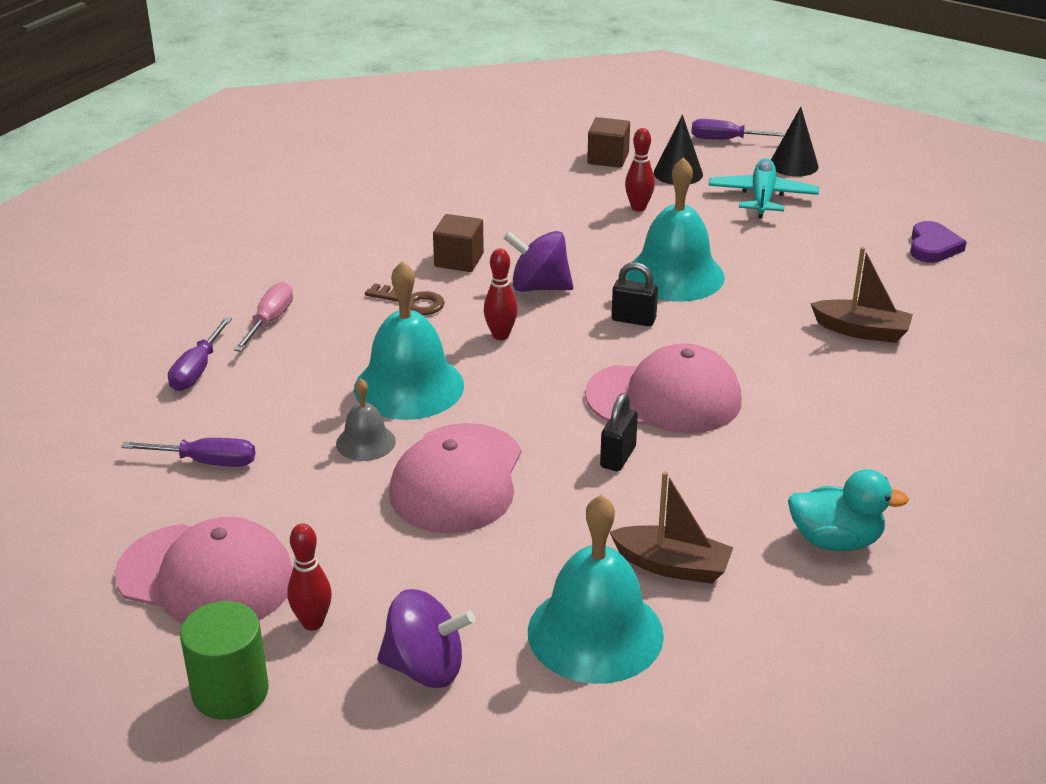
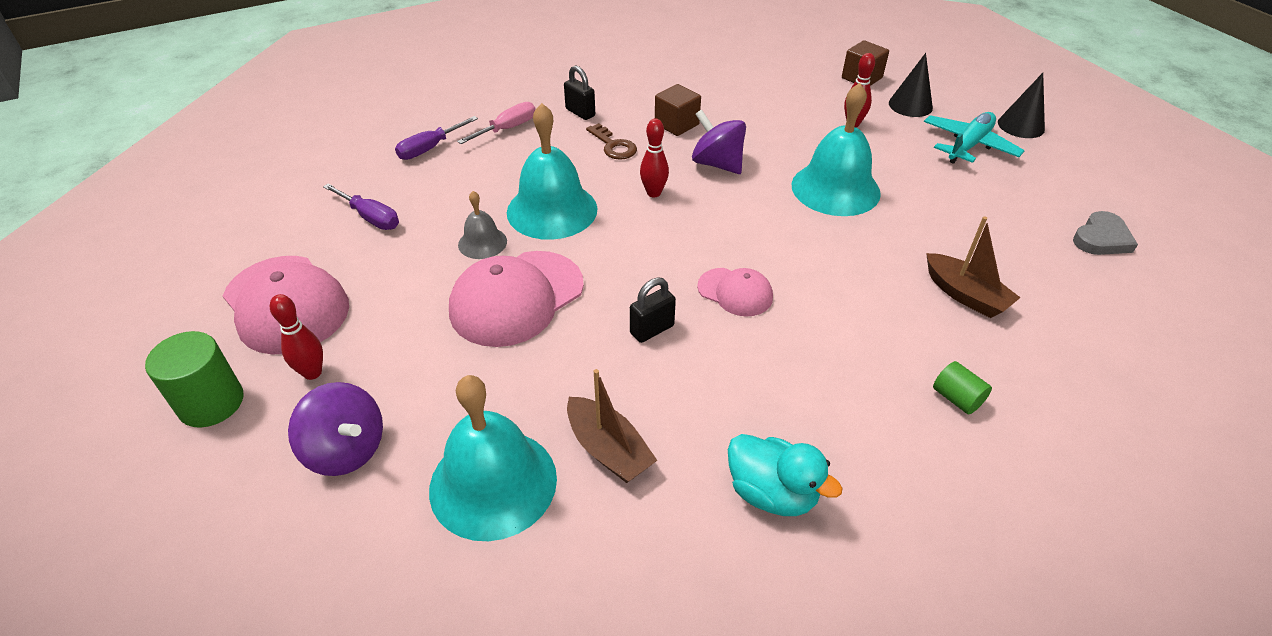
camera: 30 degrees right, 10 degrees up
(633, 320) = (768, 215): black padlock -> black padlock (580, 112)
(664, 398) = (735, 292): pink cap -> pink cap, size x0.55
(726, 140) = (976, 89): purple screwdriver -> none
(918, 415) = (956, 398): none -> green cylinder
(933, 247) = (1101, 238): purple heart -> grey heart

